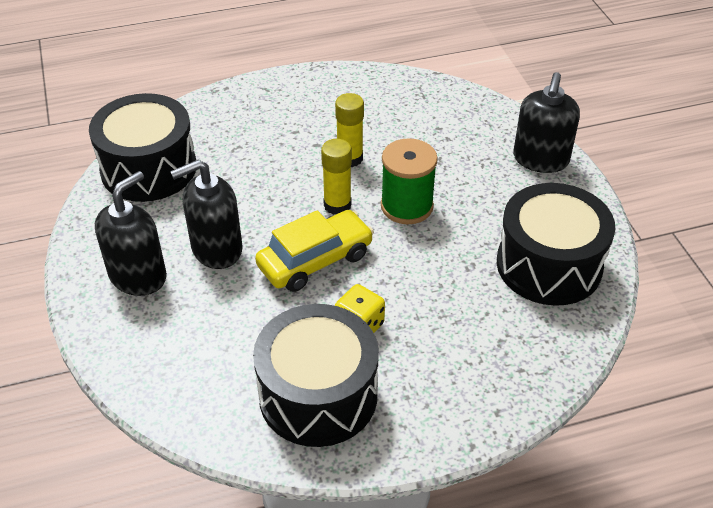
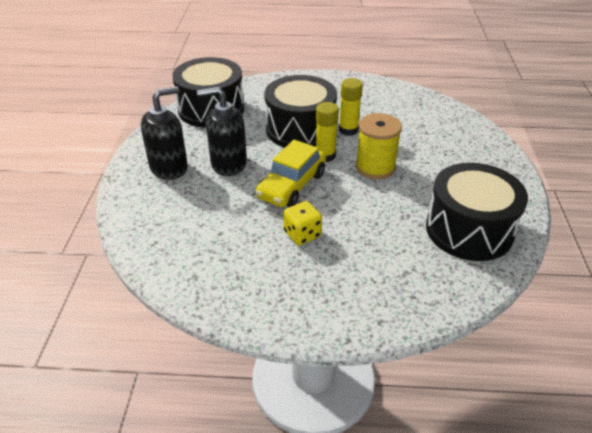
camera: 20 degrees right, 5 degrees down
(315, 260) = (292, 186): yellow car -> yellow car turned 135 degrees clockwise
(318, 395) = (248, 271): black drum -> black drum (300, 129)
(406, 206) = (375, 167): green spool -> yellow spool
(540, 159) = (493, 159): black soap dispenser -> none

